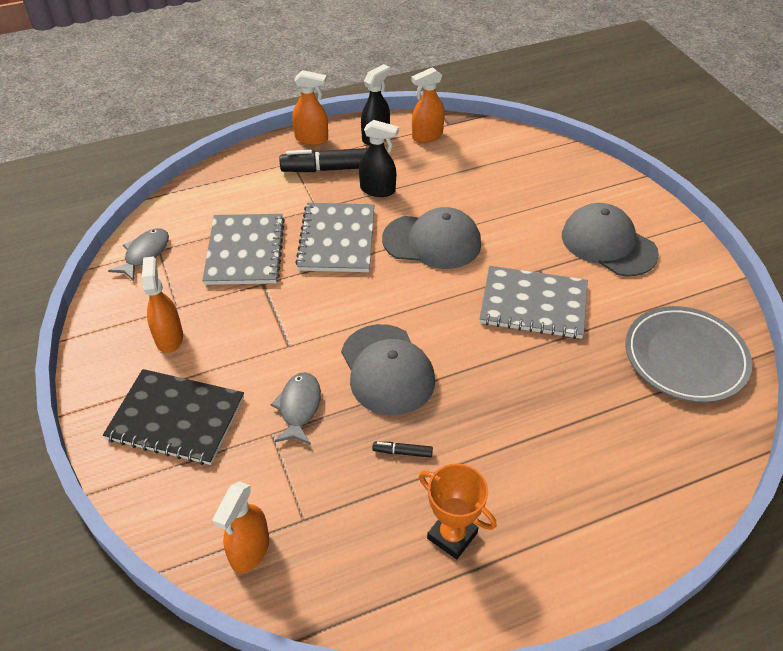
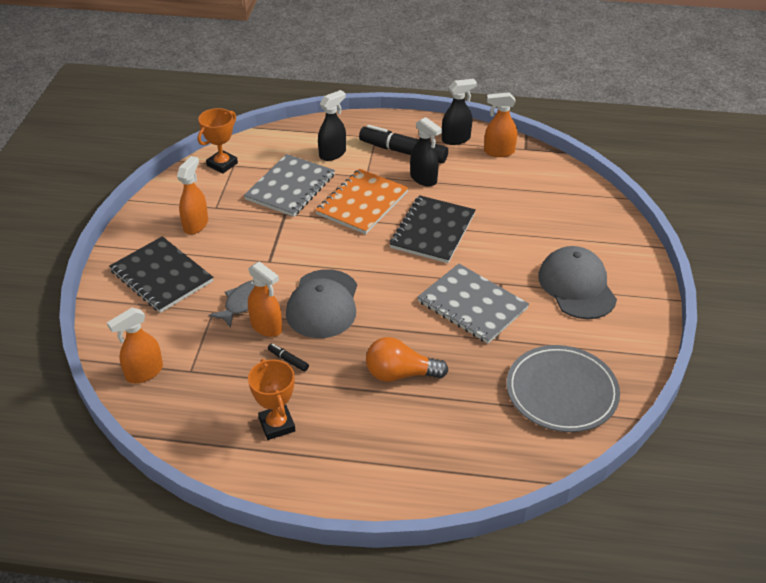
camera: 30 degrees right, 5 degrees down
(145, 254) = (222, 164): grey fish -> orange trophy
(261, 197) = (332, 154): none -> black spray bottle
(312, 139) = (404, 124): orange spray bottle -> orange spray bottle (266, 327)
(337, 239) = (362, 203): grey notebook -> orange notebook
(432, 241) = (433, 231): grey cap -> black notebook
(528, 411) = (400, 374): none -> orange light bulb

